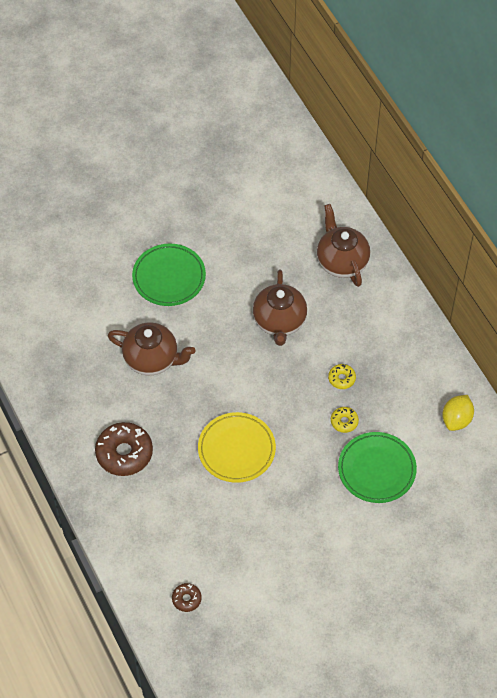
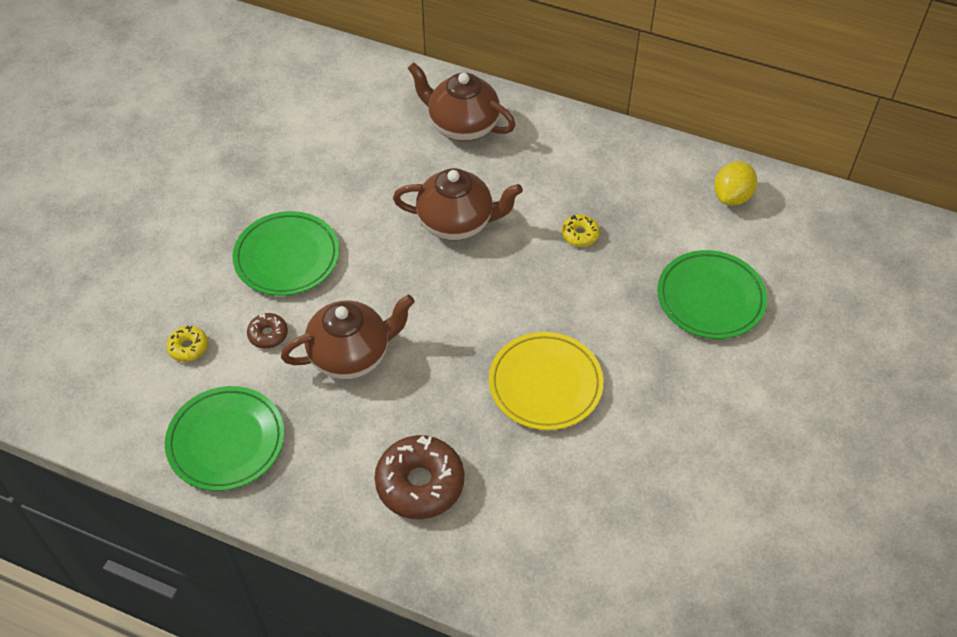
camera: 40 degrees left, 5 degrees down
(51, 360) = (226, 441): none -> green plate
(186, 599) = (662, 597): brown donut -> brown donut (268, 334)
(279, 322) = (457, 223): brown teapot -> brown teapot turned 45 degrees counterclockwise
(344, 421) = (627, 274): yellow donut -> yellow donut (188, 347)
(456, 419) = (732, 196): yellow lemon -> yellow lemon turned 45 degrees clockwise

